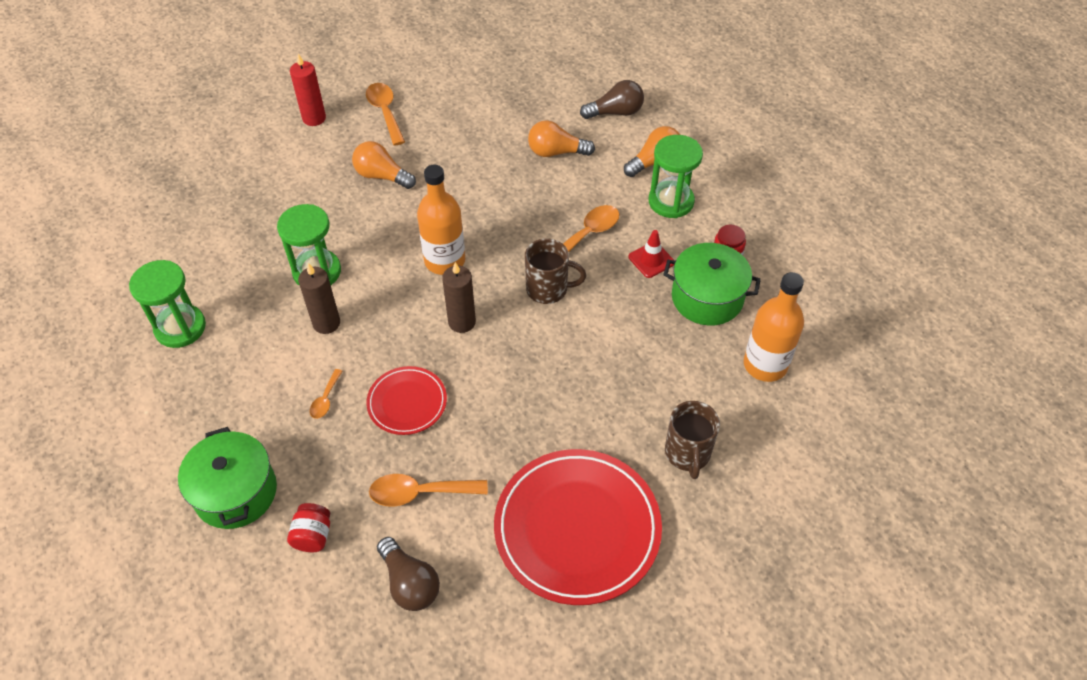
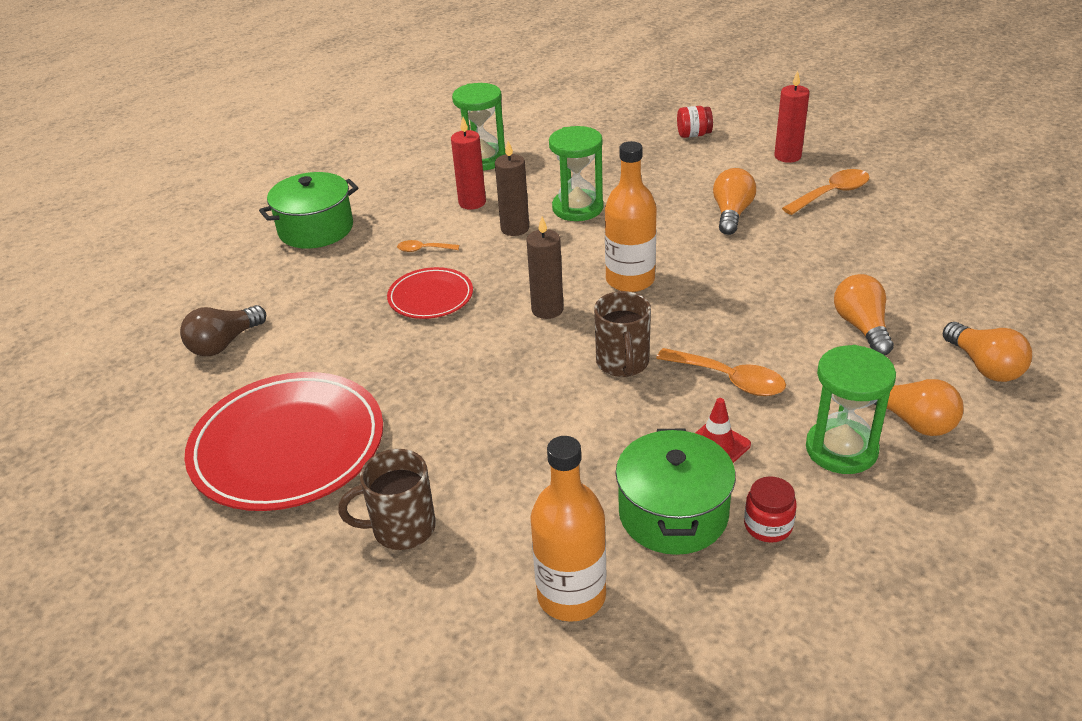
camera: 80 degrees right, 15 degrees down
(261, 349) = (472, 202): none -> red candle
(313, 536) = (274, 278): red jar -> red jar (693, 135)
(419, 493) = (324, 328): orange spoon -> none
(615, 112) = (984, 366): brown light bulb -> orange light bulb

